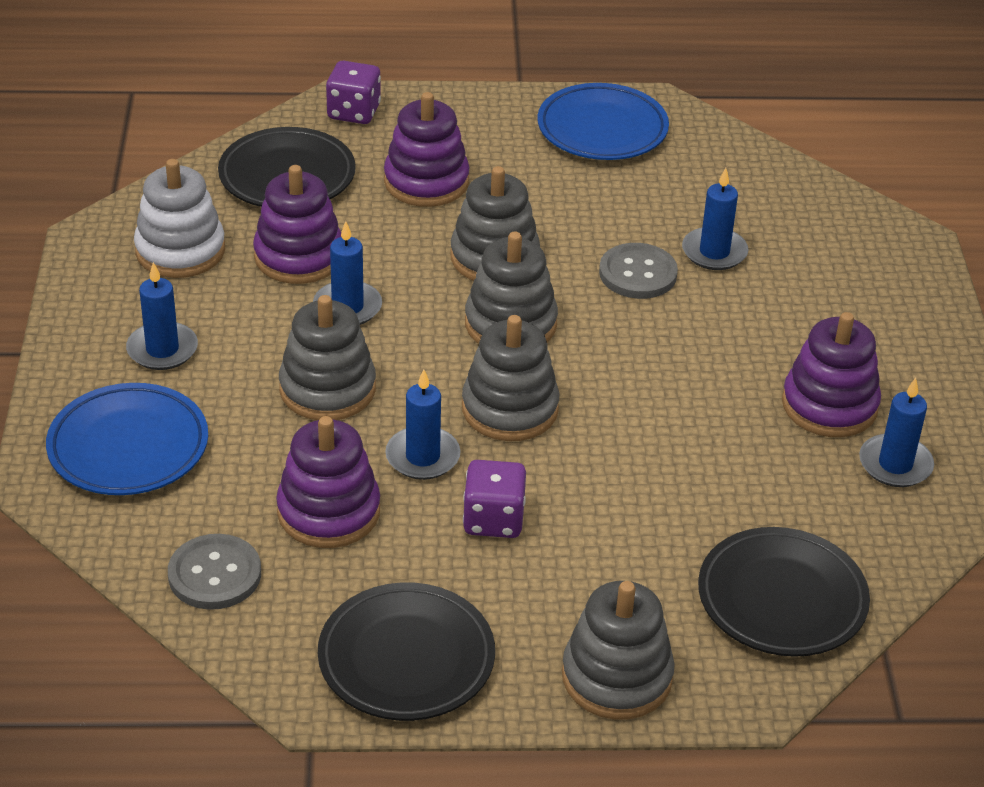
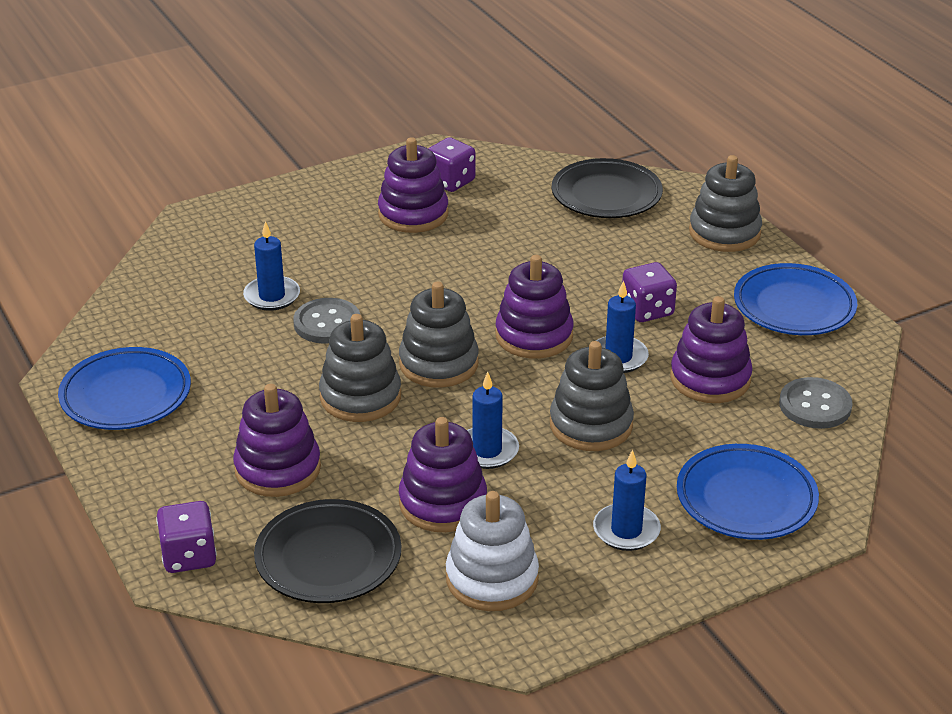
camera: 115 degrees left, 5 degrees down
(406, 659) = (794, 306): black plate -> blue plate
(510, 409) = (534, 336): grey stacking toy -> purple stacking toy
(895, 464) = (450, 181): blue candle -> purple dice

